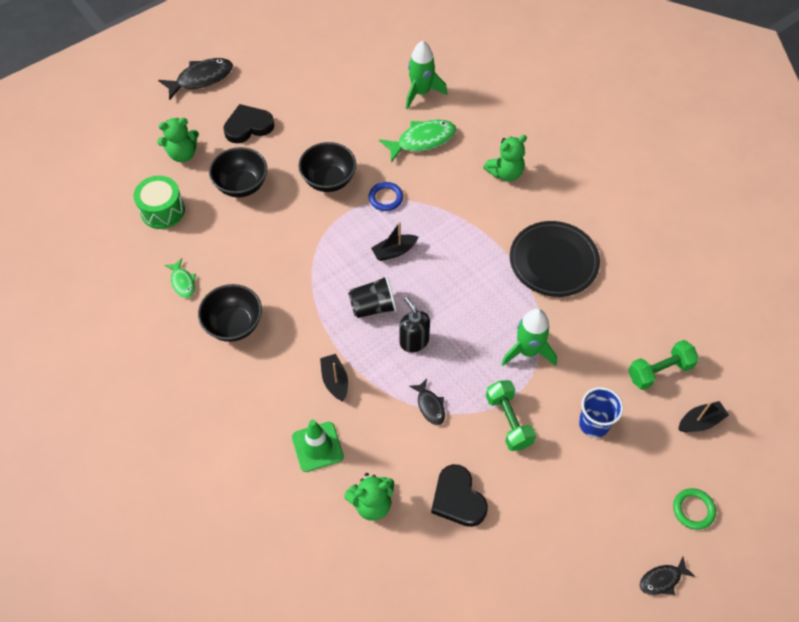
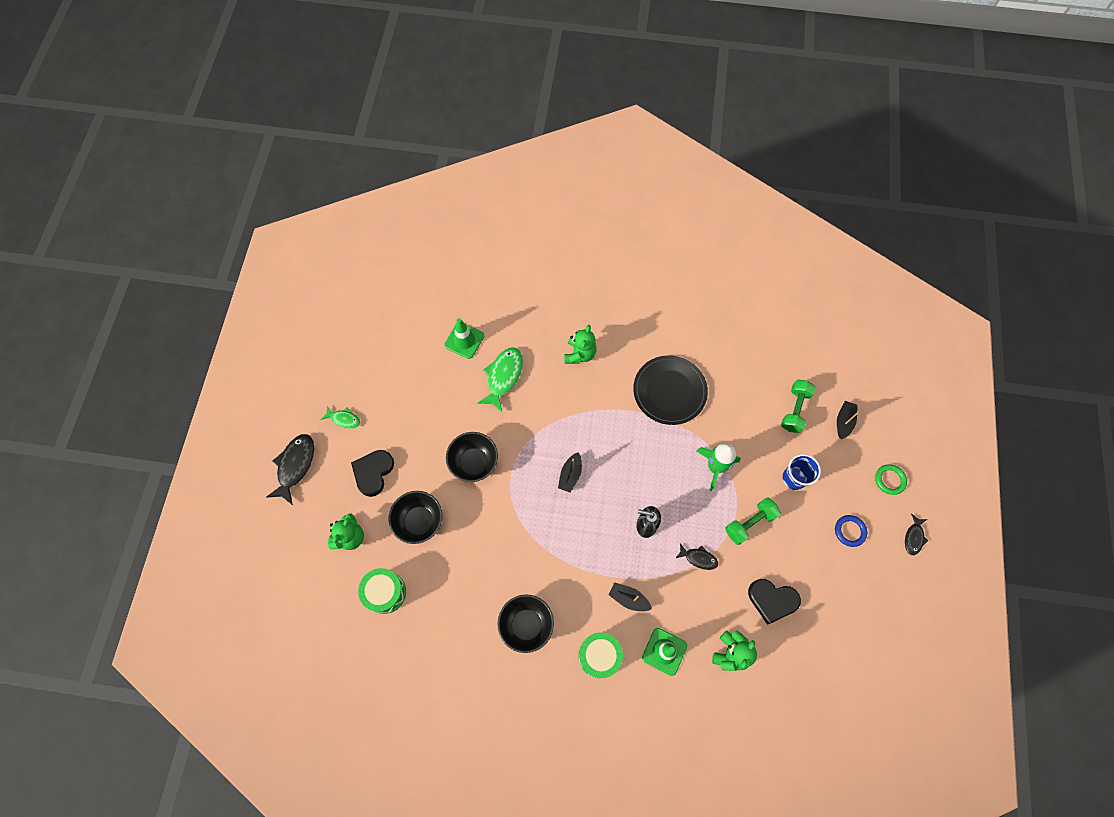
camera: 45 degrees left, 10 degrees up
(182, 282) = (459, 630): green fish -> green fish (344, 419)
(262, 399) = (599, 656): none -> green drum
(373, 306) = (598, 526): black cup -> none
(386, 198) = (525, 441): blue ring -> blue ring (849, 531)
(421, 92) = (464, 340): green rocket -> green traffic cone
(508, 421) = (749, 523): green dumbbell -> green dumbbell turned 60 degrees counterclockwise

